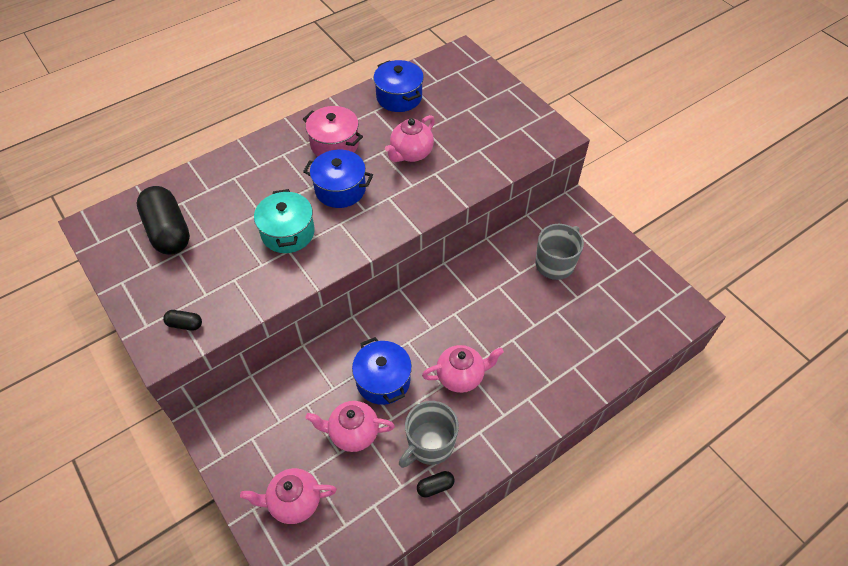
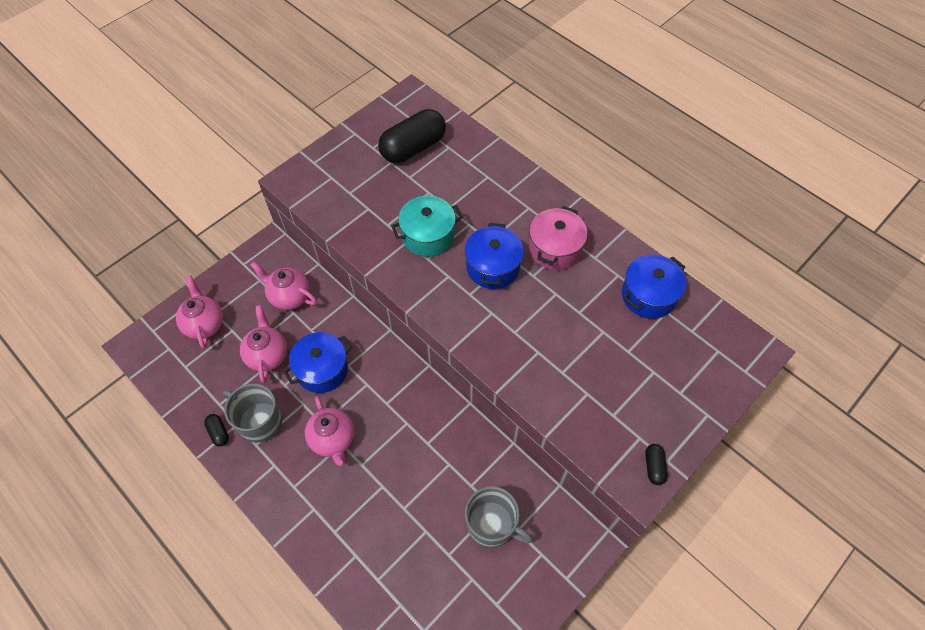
camera: 80 degrees right, 5 degrees up
(185, 324) = (317, 187): black capsule -> black capsule (654, 467)
(411, 154) = (561, 323): pink teapot -> pink teapot (289, 296)

